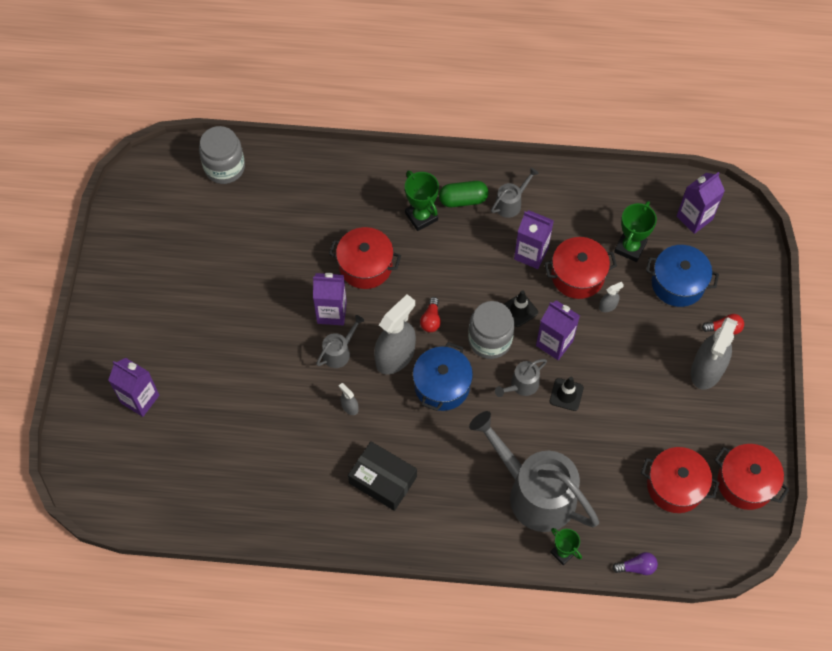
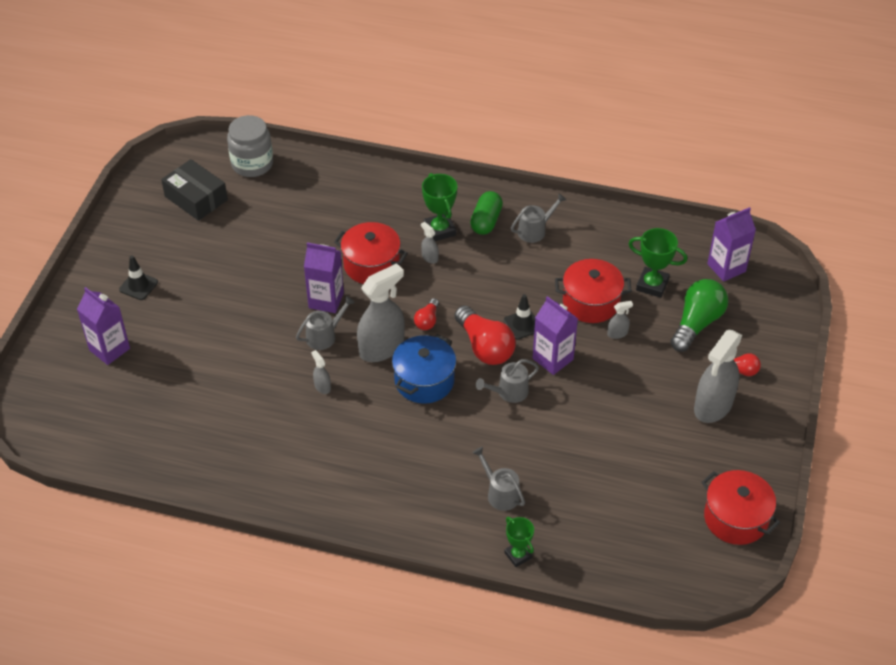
camera: 10 degrees right, 15 degrees down
(382, 480) = (340, 458): black box -> black box (196, 198)
(418, 249) = (430, 257): none -> grey spray bottle
(463, 200) = (486, 221): green capsule -> green capsule turned 75 degrees counterclockwise
(490, 340) = (485, 347): grey jar -> red light bulb
(531, 254) = (546, 277): purple carton -> none
(535, 492) = (500, 493): grey watering can -> grey watering can, size x0.44
(566, 394) = (555, 407): black traffic cone -> black traffic cone (138, 286)
(630, 247) = (652, 285): green trophy -> green trophy turned 75 degrees clockwise
(636, 567) = (597, 581): purple light bulb -> none
(675, 486) = (656, 510): red pot -> none
(678, 283) = (697, 323): blue pot -> green light bulb

